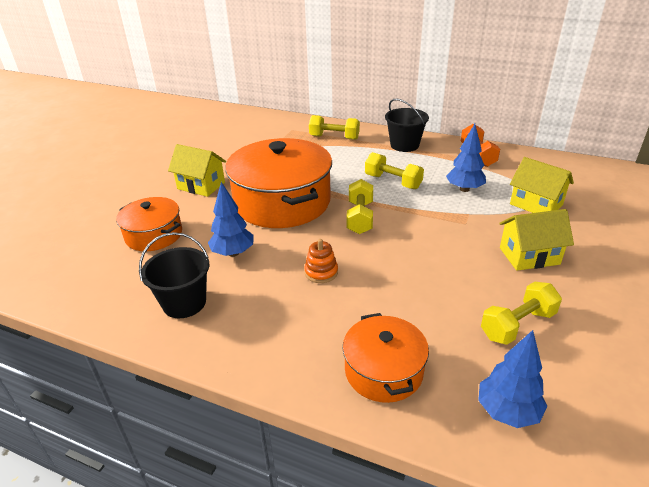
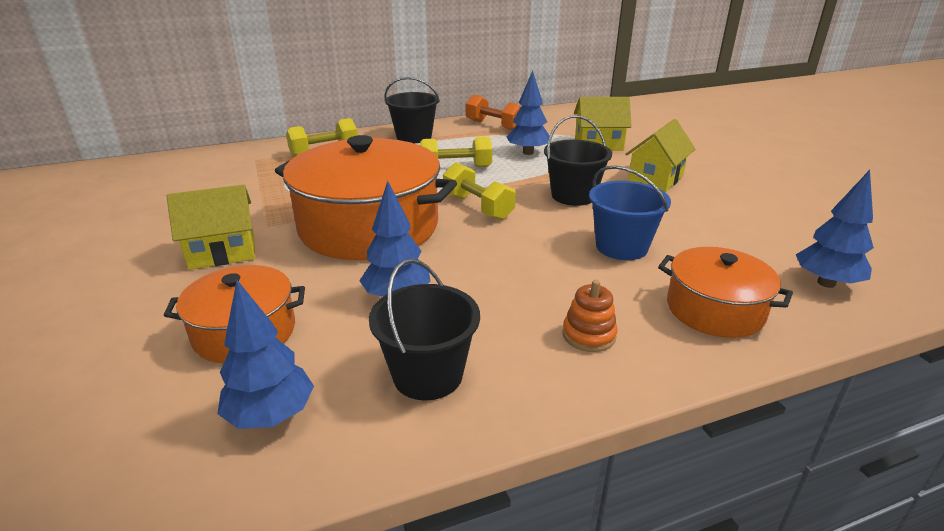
camera: 45 degrees left, 5 degrees down
(111, 281) = (271, 416): none -> blue tree
(321, 272) = (525, 266): orange stacking toy -> orange stacking toy (589, 335)
(402, 293) = (621, 247): none -> blue bucket
(436, 239) = (573, 196): none -> black bucket
(517, 325) = (730, 226): yellow dumbbell -> none

